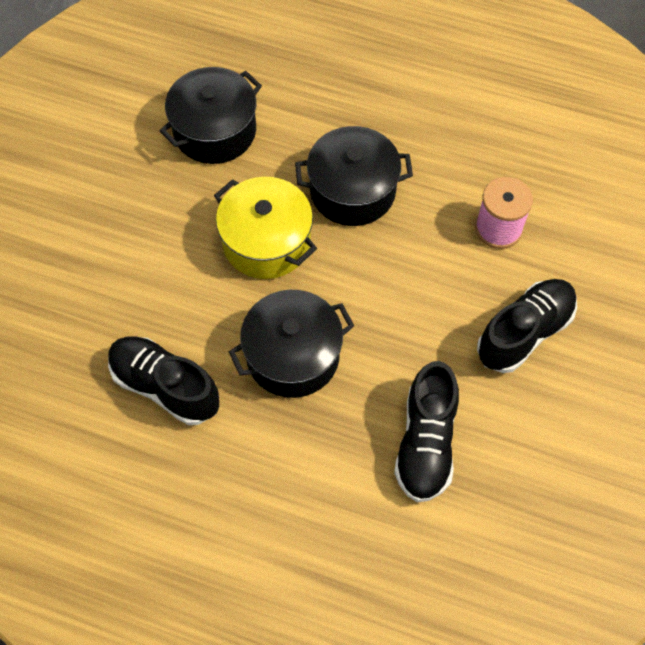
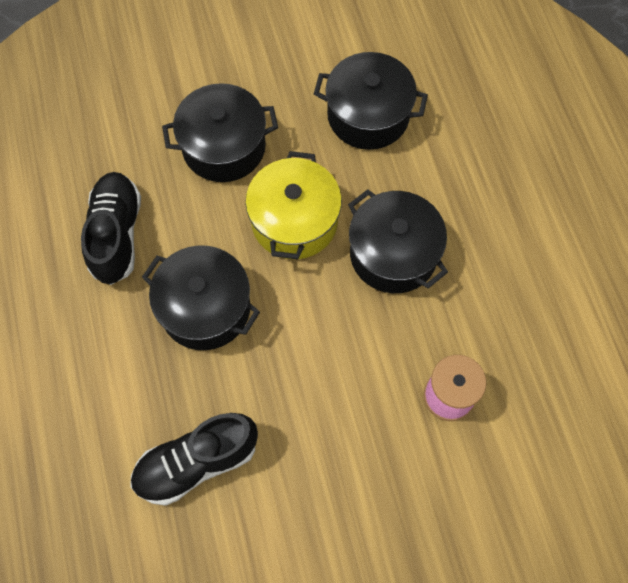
camera: 55 degrees right, 5 degrees up
(151, 252) = (224, 147): none -> black pot
(524, 333) = (359, 482): black shoe -> none

